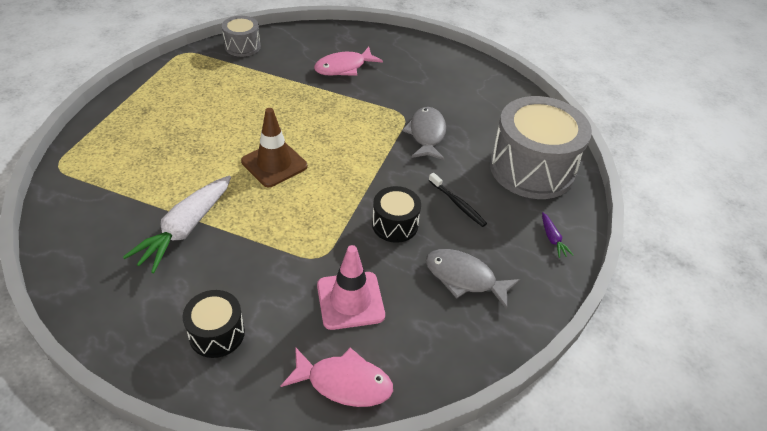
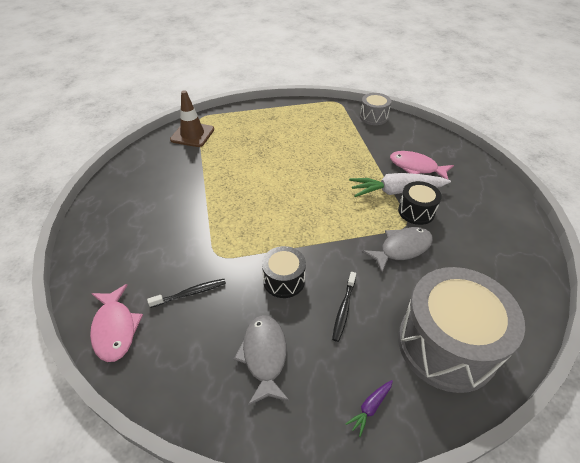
camera: 60 degrees right, 0 degrees up
(185, 229) = (193, 184): white carrot -> white carrot (396, 191)
(217, 333) = (122, 242): black drum -> black drum (416, 211)
(274, 164) = (282, 188): brown traffic cone -> brown traffic cone (192, 134)
(350, 300) = (190, 293): pink traffic cone -> black toothbrush

